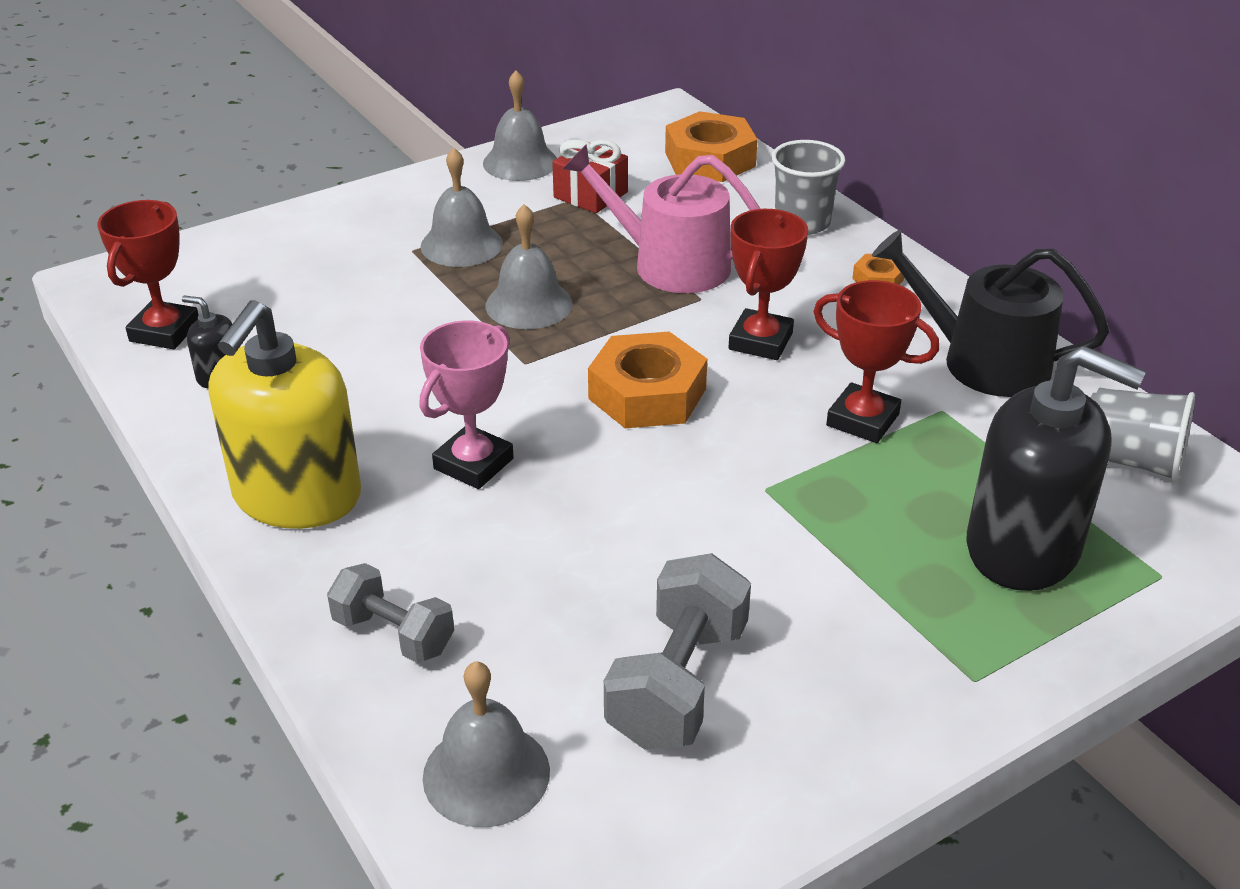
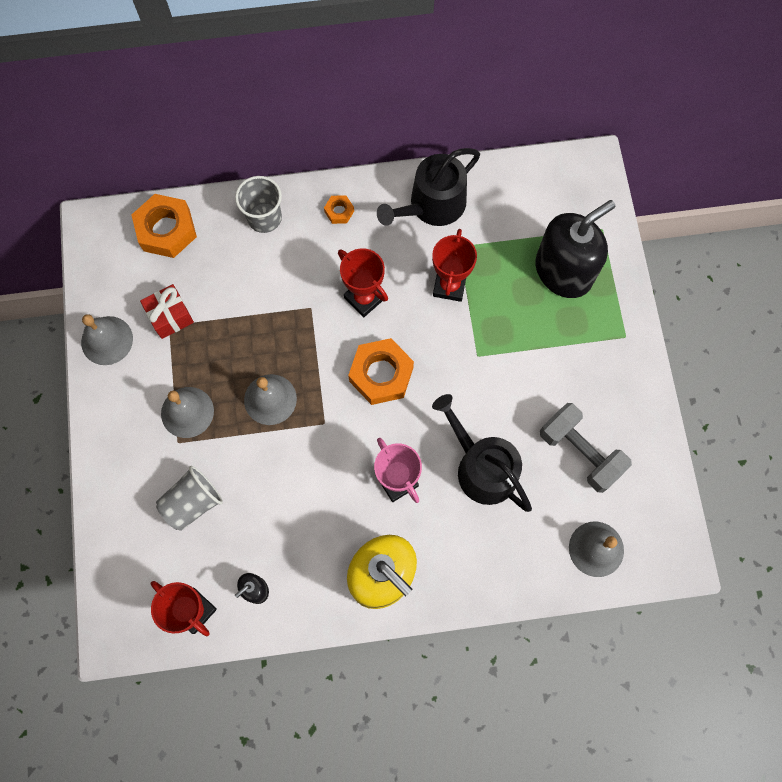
camera: 65 degrees left, 35 degrees up
(393, 634) = (501, 560): grey dumbbell -> none
(560, 555) = (481, 467): none -> black watering can
(669, 264) = (269, 307): pink watering can -> none
(862, 420) = (449, 286): red trophy -> red trophy turned 45 degrees counterclockwise
(1130, 460) = (530, 191): grey cup -> grey cup (193, 502)

